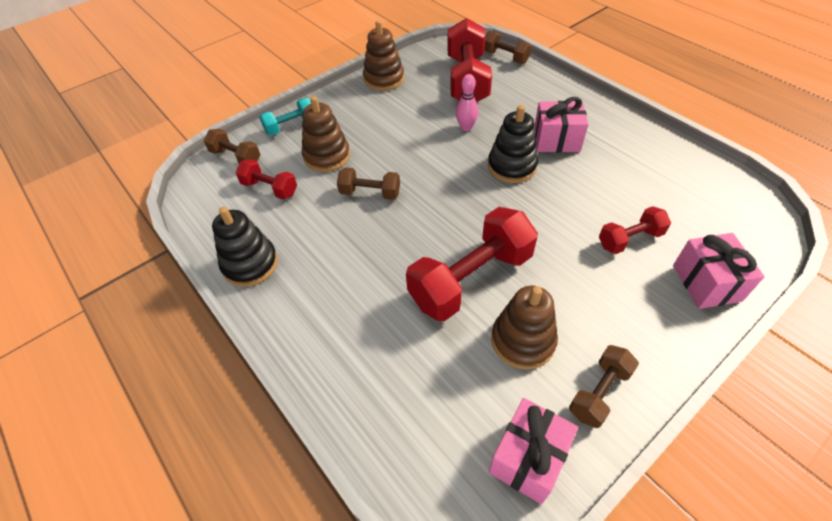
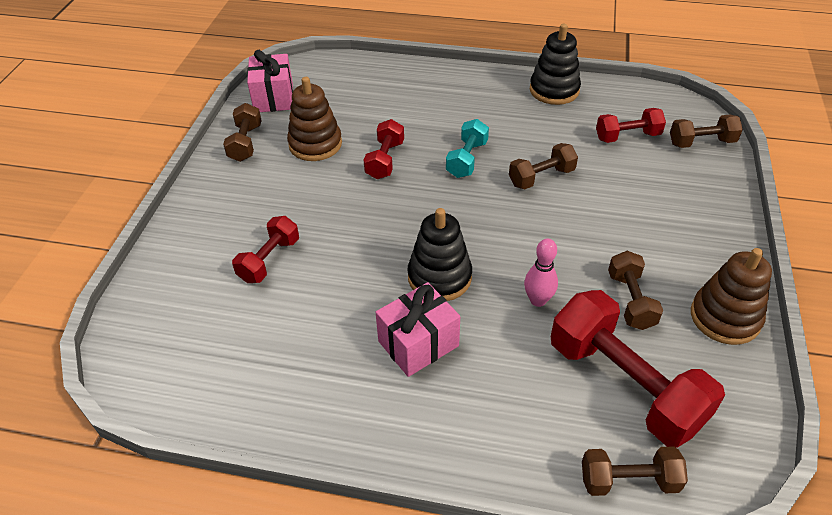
camera: 140 degrees right, 5 degrees down
(291, 126) = (712, 195): turquoise dumbbell -> turquoise dumbbell (467, 159)
(327, 156) = (628, 187): brown stacking toy -> none
(417, 105) = (630, 301): none -> brown dumbbell
(471, 279) = (385, 160): red dumbbell -> red dumbbell, size x0.53
(706, 283) = (184, 255): pink gift -> none

